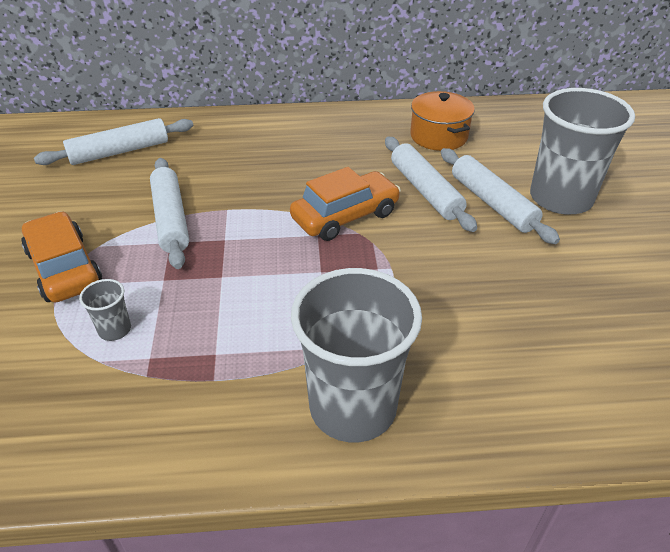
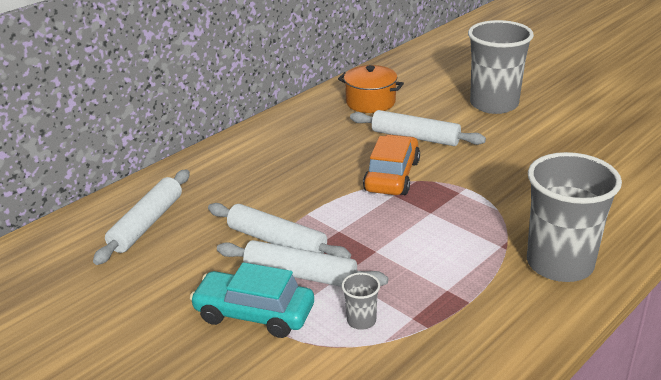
camera: 40 degrees left, 10 degrees down
(64, 268) = (254, 314): orange car -> turquoise car
(492, 203) = (463, 125): white rolling pin -> white rolling pin (300, 274)

